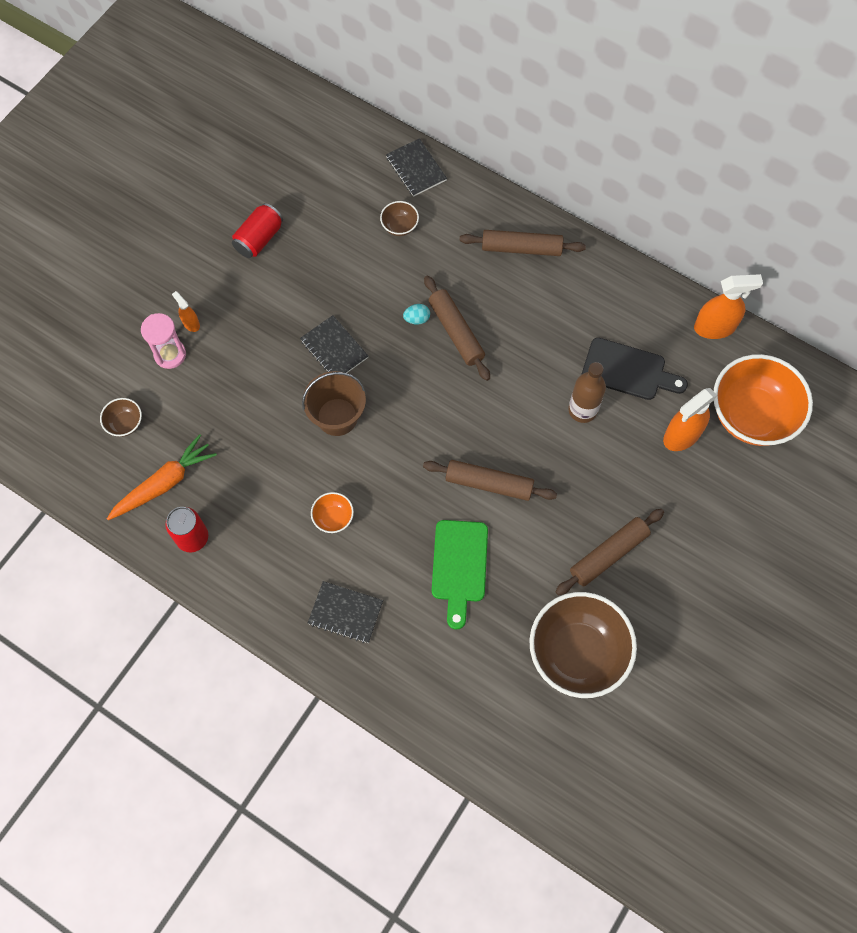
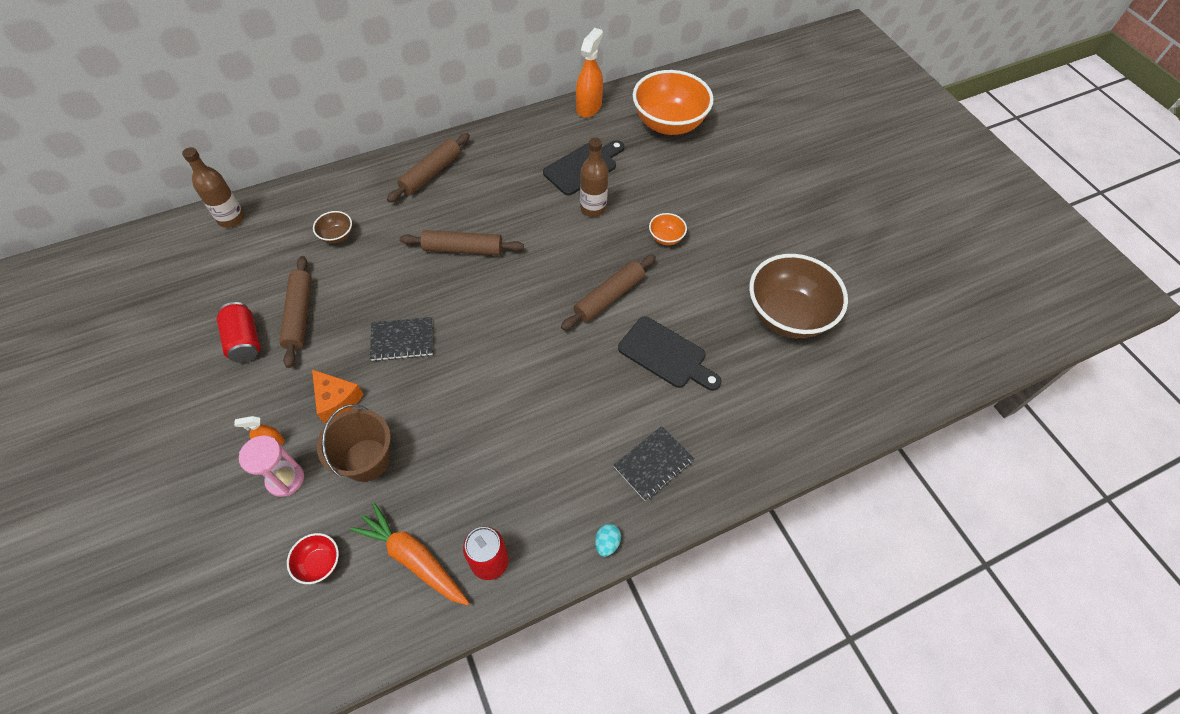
camera: 60 degrees left, 10 degrees down
(125, 423) = (319, 563): brown bowl -> red bowl
(164, 483) = (413, 558): orange carrot -> orange carrot turned 45 degrees counterclockwise
(252, 341) = (336, 400): none -> orange cheese
(333, 518) = (558, 425): orange bowl -> orange bowl (666, 238)
(337, 417) = (466, 372): brown bucket -> brown bucket (366, 460)
(360, 137) = (231, 219): none -> brown bottle
(416, 169) = (299, 199): black notebook -> none
(417, 319) = (428, 268): turquoise egg -> turquoise egg (607, 543)
(459, 566) = (666, 355): green cutting board -> black cutting board
(608, 554) = (719, 254): brown rolling pin -> brown rolling pin (299, 315)
(681, 435) = (656, 166): orange spray bottle -> none

